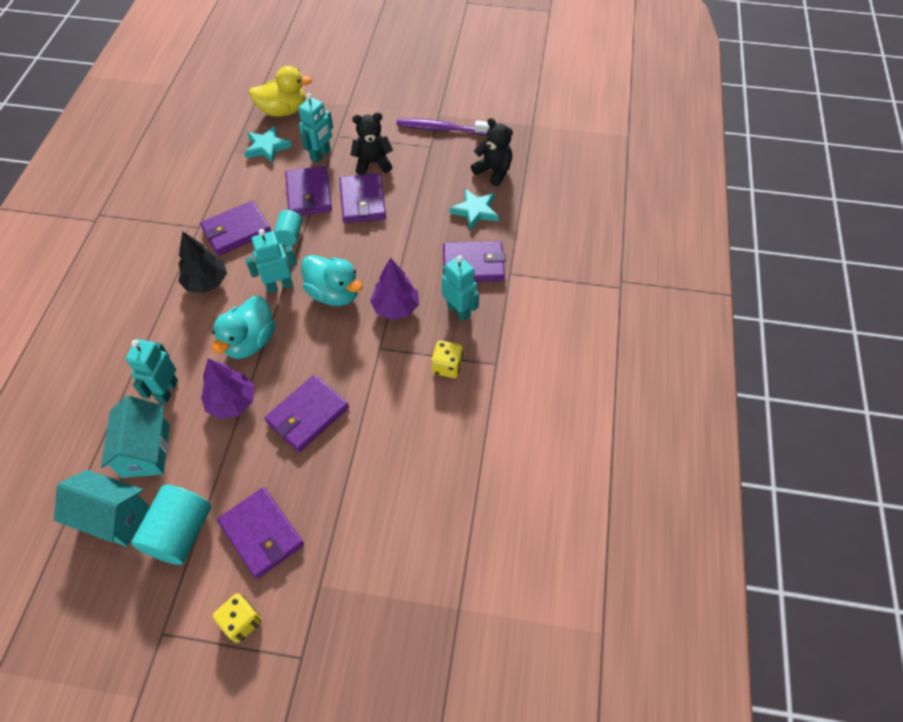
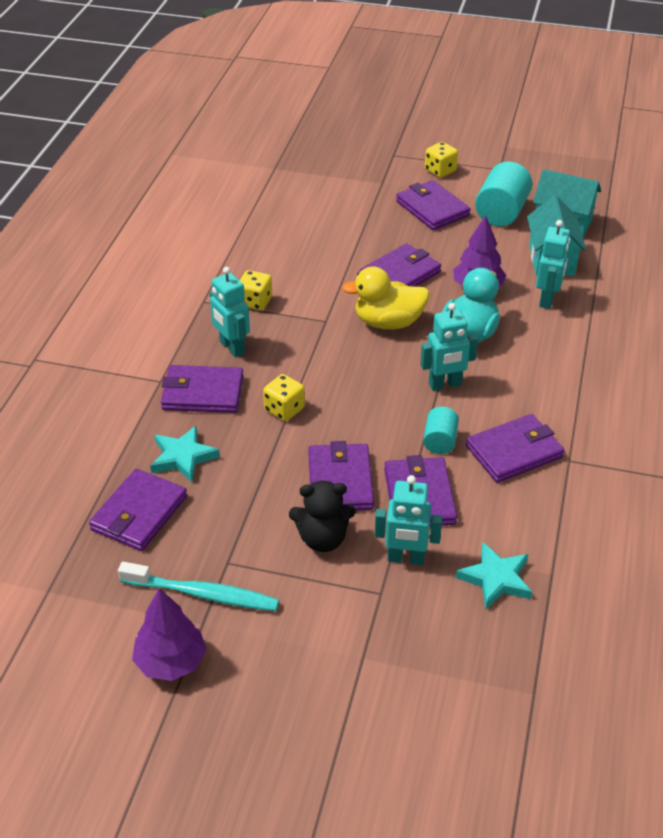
camera: 175 degrees left, 15 degrees down
(206, 282) = (536, 393): black tree -> none
(283, 111) = (479, 652): yellow duck -> yellow duck (388, 322)
(321, 155) = (406, 558): turquoise robot -> turquoise robot turned 120 degrees counterclockwise
(334, 294) = (377, 372): turquoise duck -> none
(396, 307) = (304, 355): purple tree -> purple tree (171, 662)
(407, 254) = (284, 409): none -> yellow dice
(441, 129) = (203, 594): purple toothbrush -> turquoise toothbrush
(493, 171) = (139, 513): black teddy bear -> purple wallet

